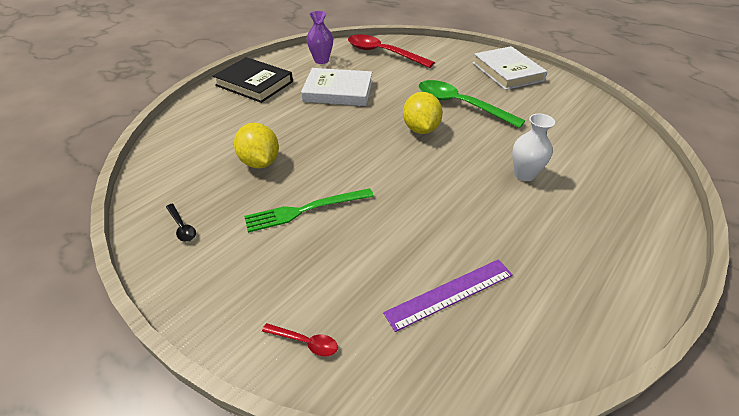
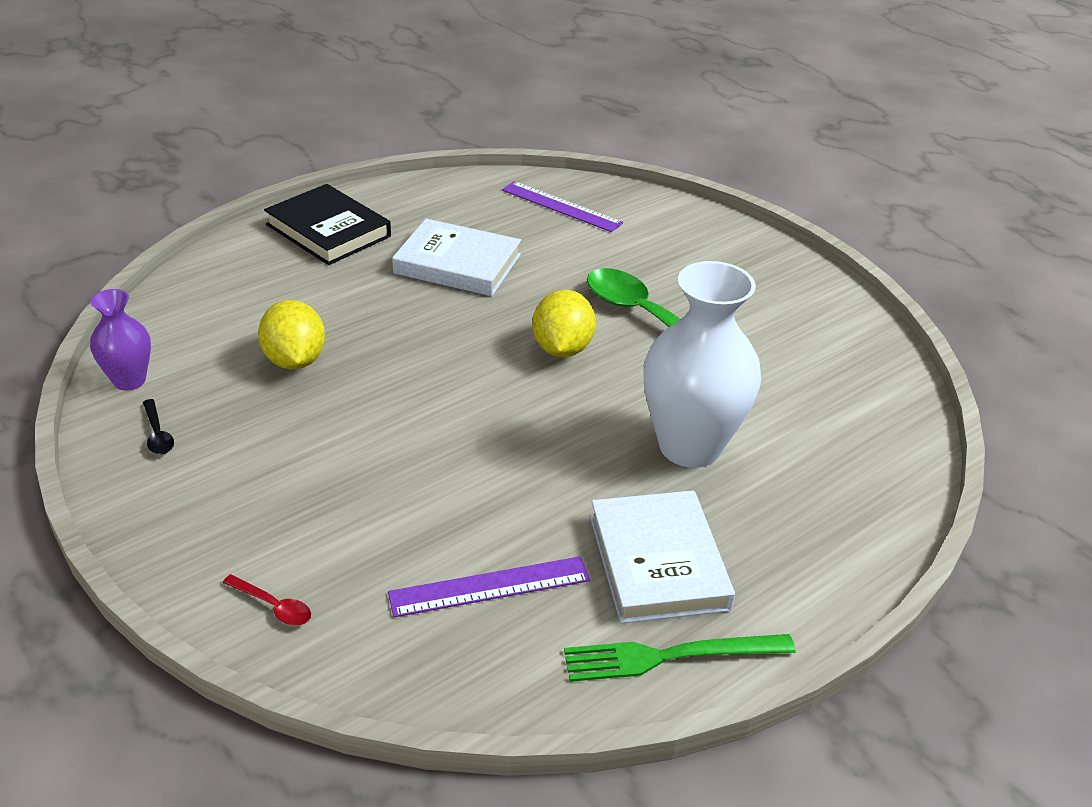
camera: 10 degrees right, 5 degrees down
(305, 210) = (335, 441): green fork -> green fork (670, 656)
(321, 60) = (452, 205): purple vase -> purple vase (129, 380)
(382, 53) = (561, 206): red spoon -> purple ruler
(507, 72) = (761, 272): white book -> white book (658, 562)
(524, 174) = (689, 446): white vase -> white vase, size x1.92

